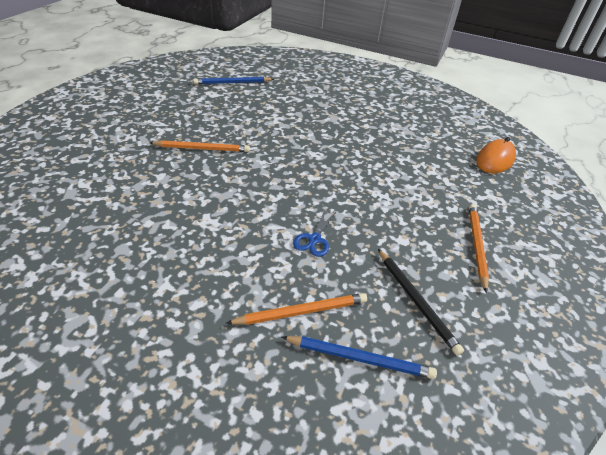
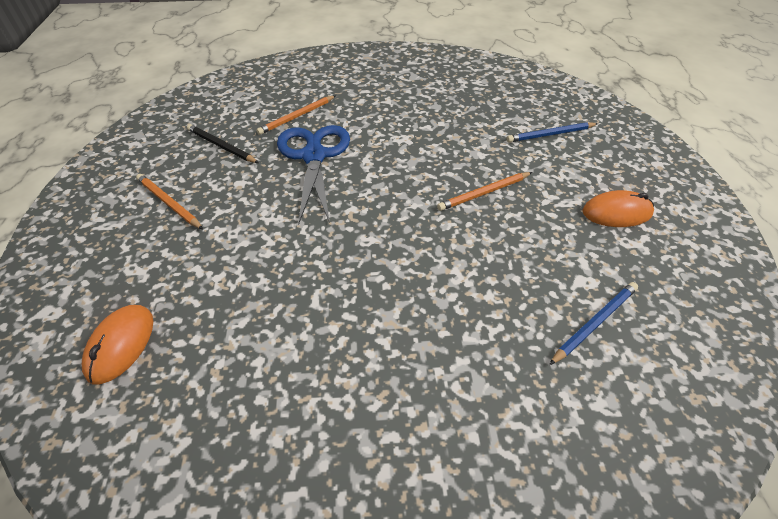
camera: 155 degrees right, 5 degrees up
(138, 107) = (616, 213): none -> orange mouse
(314, 239) = (314, 156): blue scissors -> blue scissors, size x2.43
(360, 358) = (252, 110): blue pencil -> blue pencil (550, 134)
(476, 245) = (169, 203): orange pencil -> orange pencil turned 150 degrees clockwise

